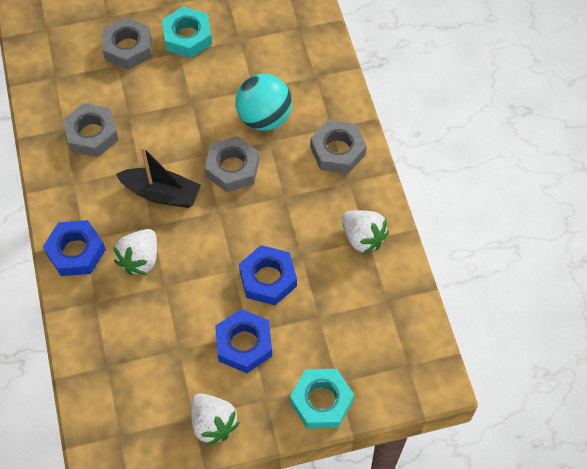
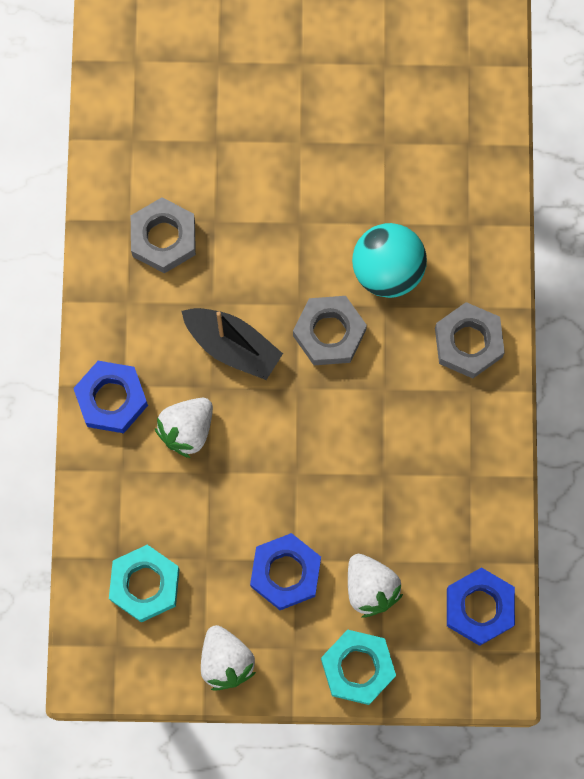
camera: 15 degrees right, 15 degrees up
(128, 48) = (236, 119): grey nut -> none
(187, 37) = (317, 121): turquoise nut -> turquoise nut (145, 584)
(268, 278) = (335, 496): blue nut -> blue nut (479, 607)
(362, 238) = (465, 472): white strawberry -> white strawberry (370, 588)

